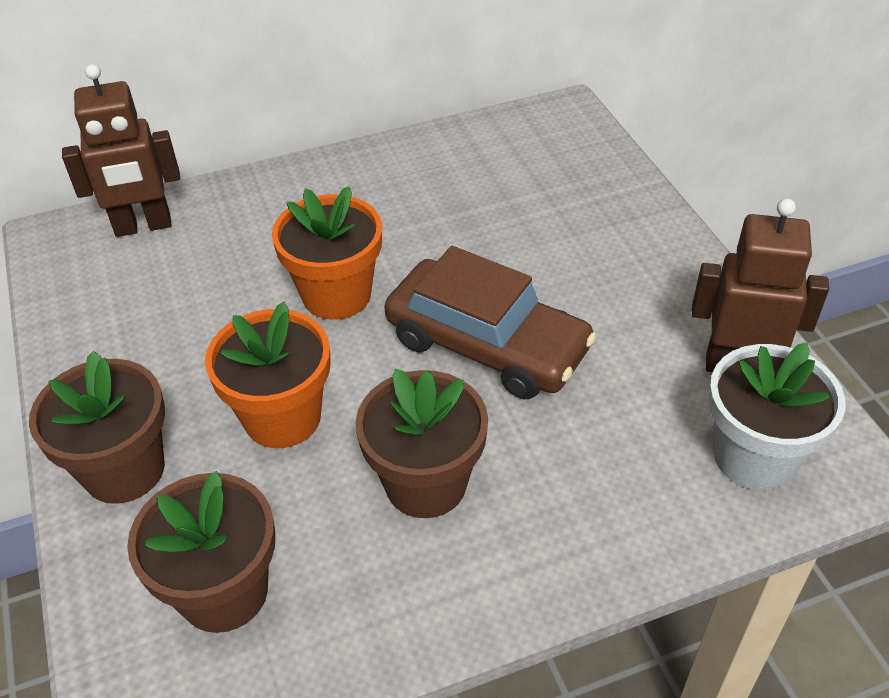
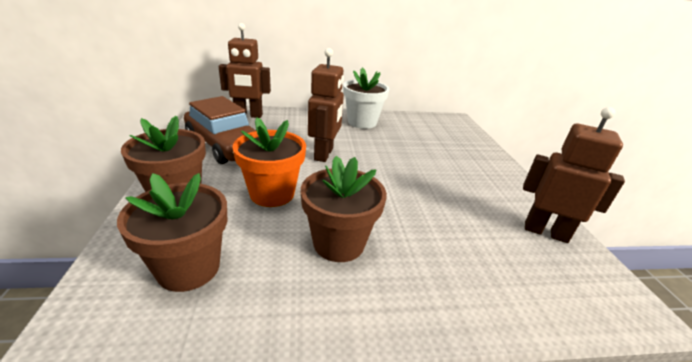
camera: 10 degrees right, 15 degrees down
(336, 295) = (324, 154): orange flower pot -> brown robot
(487, 345) = (395, 189): brown car -> brown car (225, 145)
(754, 456) = (558, 282): white flower pot -> white flower pot (362, 122)

